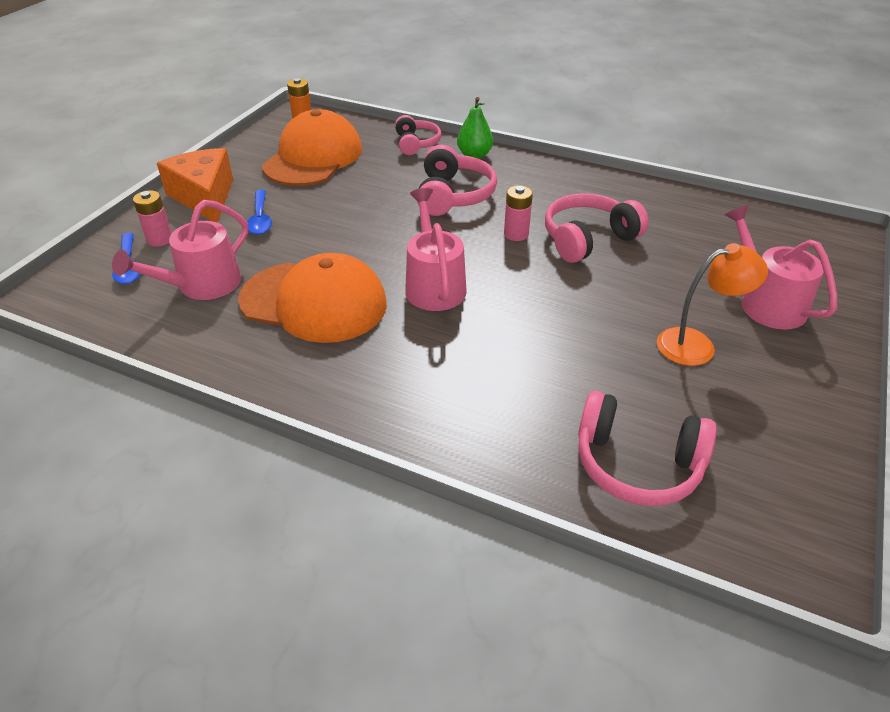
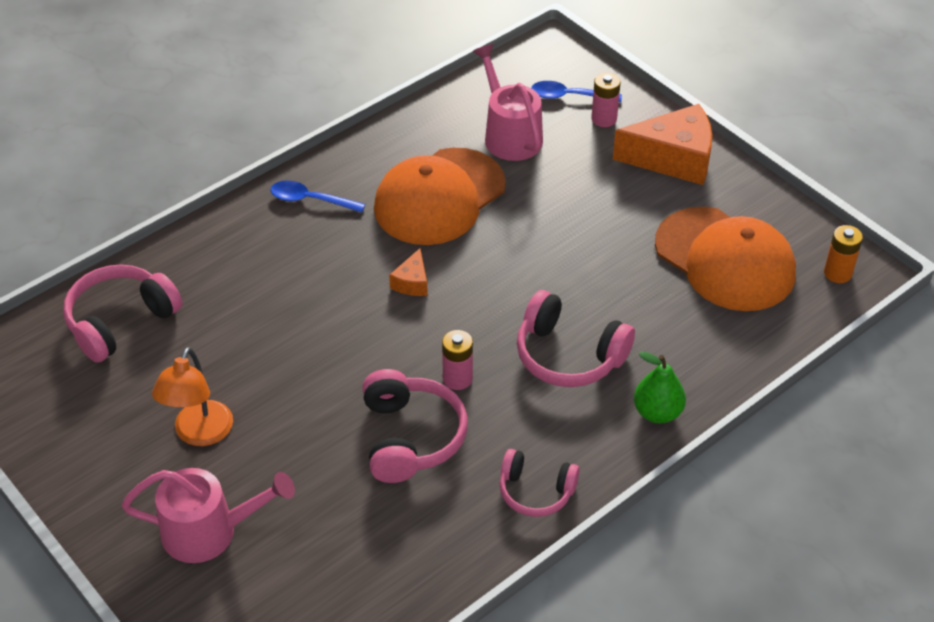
camera: 115 degrees right, 5 degrees up
(260, 219) = (605, 190): blue spoon -> blue spoon (310, 200)
(416, 143) = (718, 365): pink headphones -> pink headphones (536, 491)
(434, 285) = (412, 282): pink watering can -> orange cheese

